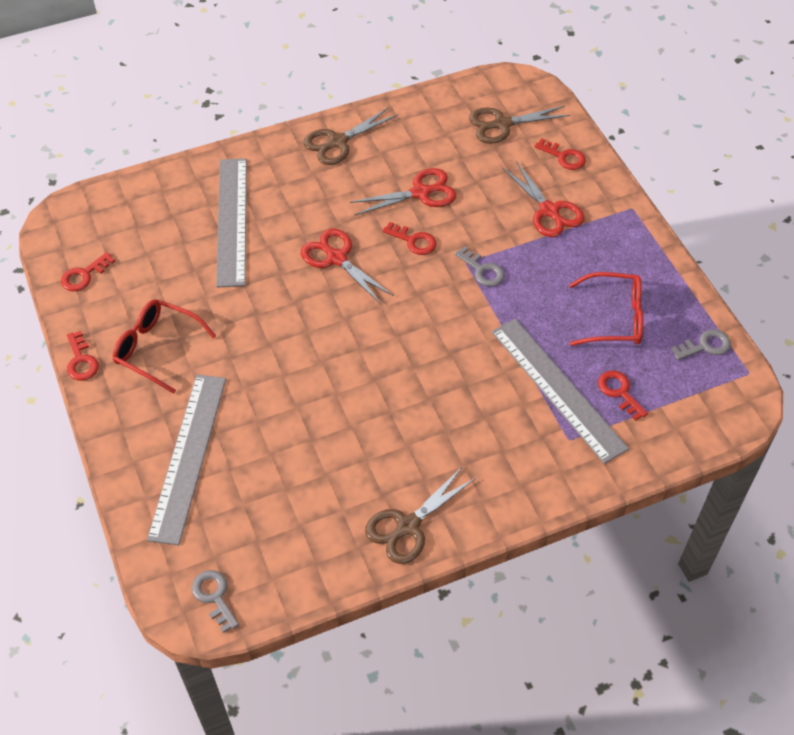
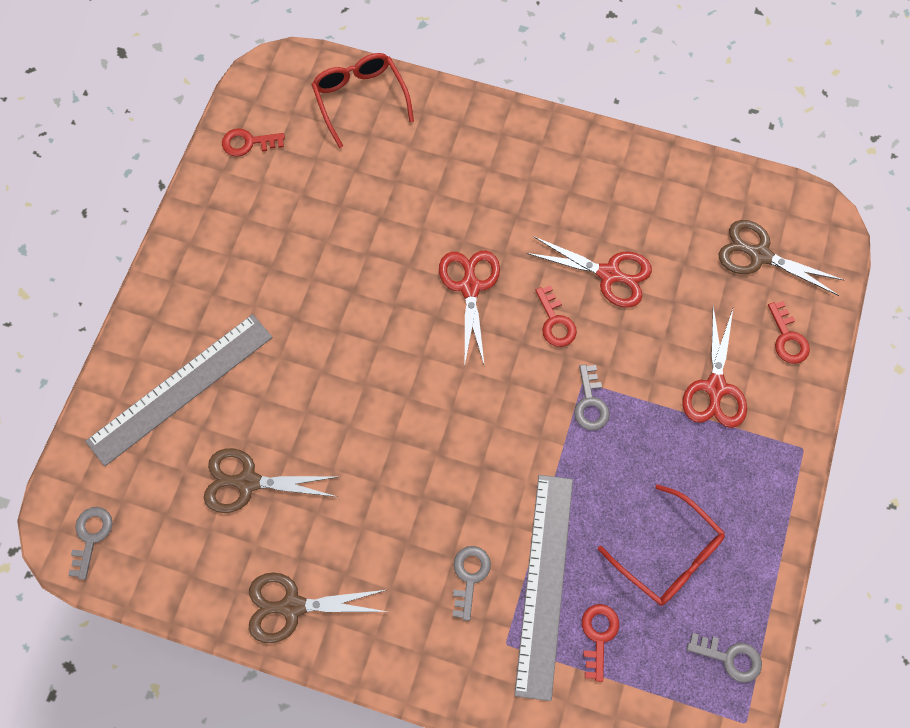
camera: 40 degrees right, 15 degrees up
(81, 361) = (177, 227): red key -> none
(157, 348) = (244, 262): red glasses -> red glasses (360, 99)
(232, 221) = (414, 178): grey ruler -> none
(338, 142) = (582, 161): brown scissors -> brown scissors (248, 482)
(507, 420) = (469, 576): none -> grey key

